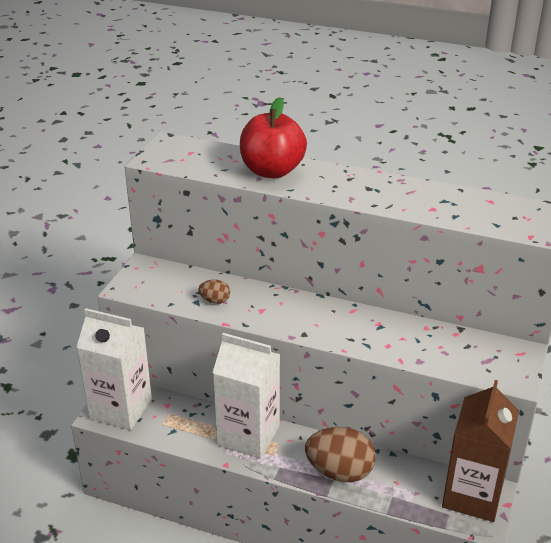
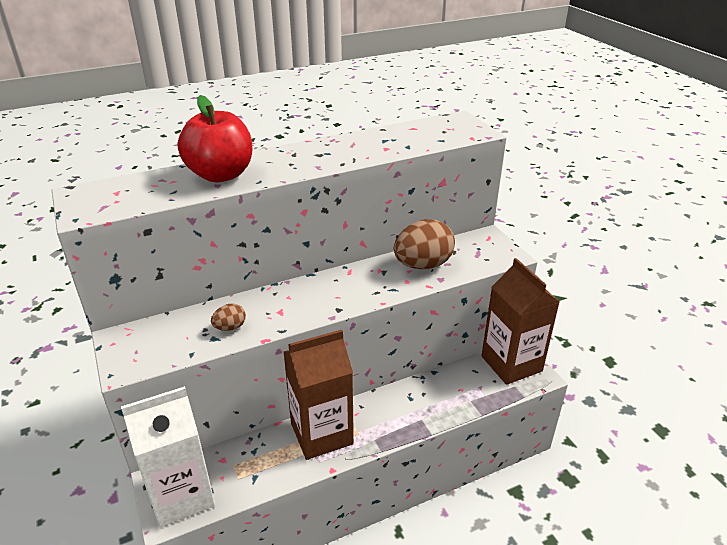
camera: 45 degrees left, 0 degrees up
(248, 435) = (321, 433): white carton -> brown carton
(339, 472) = (418, 410): brown egg -> brown egg (423, 265)

